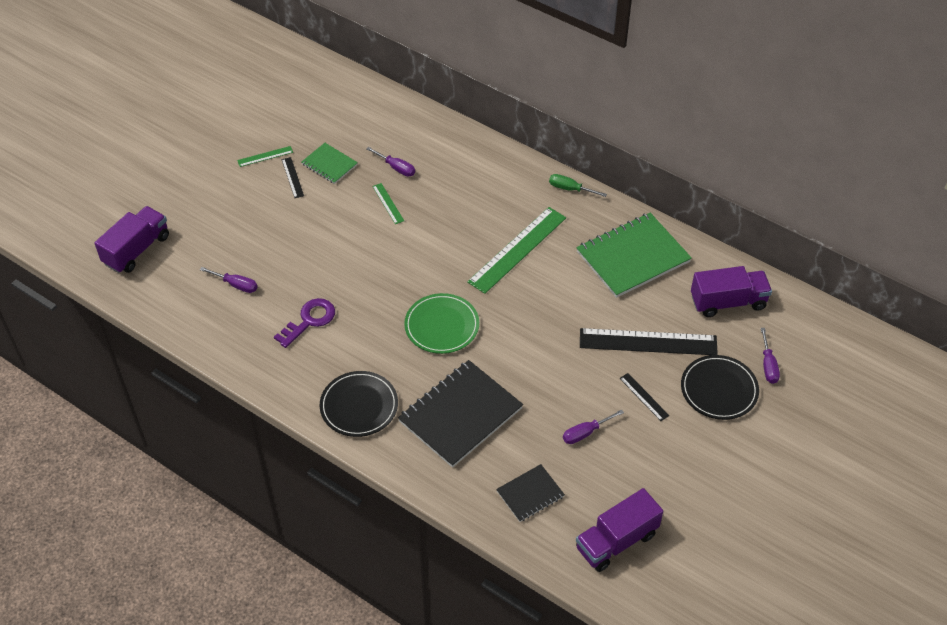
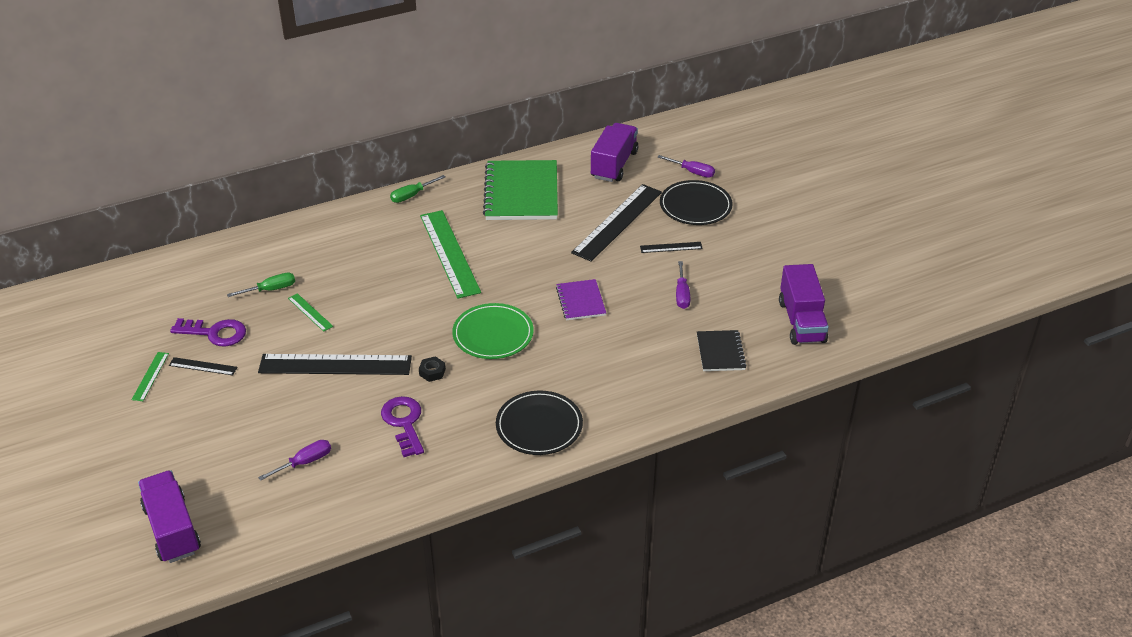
camera: 60 degrees left, 10 degrees down
(329, 164) = (215, 333): green notebook -> purple key
(343, 248) = (335, 364): none -> black ruler
(373, 309) = (432, 372): none -> black nut
(388, 203) = (310, 312): green ruler -> green ruler turned 45 degrees clockwise
(396, 168) = (270, 289): purple screwdriver -> green screwdriver
(460, 415) = (604, 362): black notebook -> none
(523, 364) = (581, 301): none -> purple notebook

